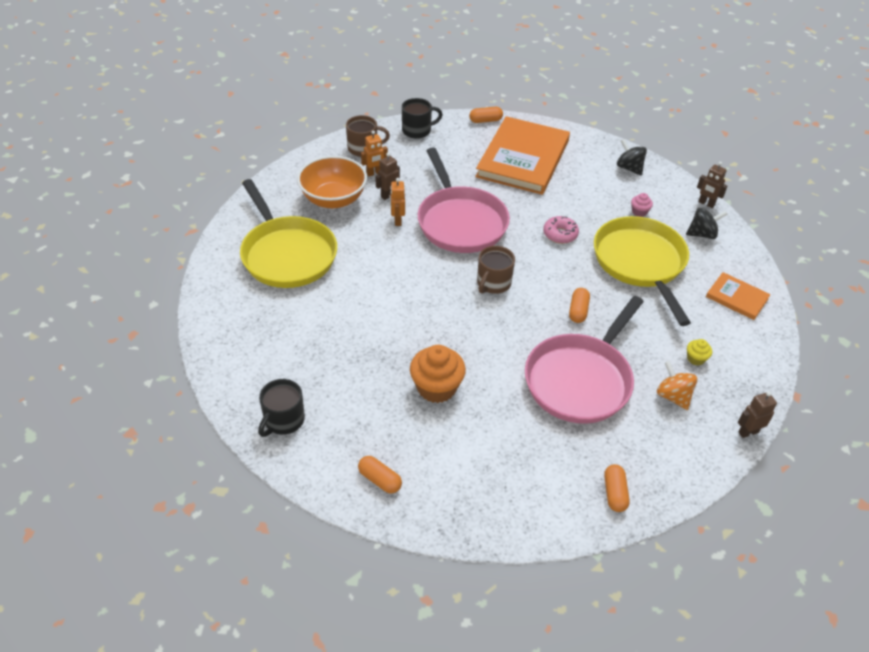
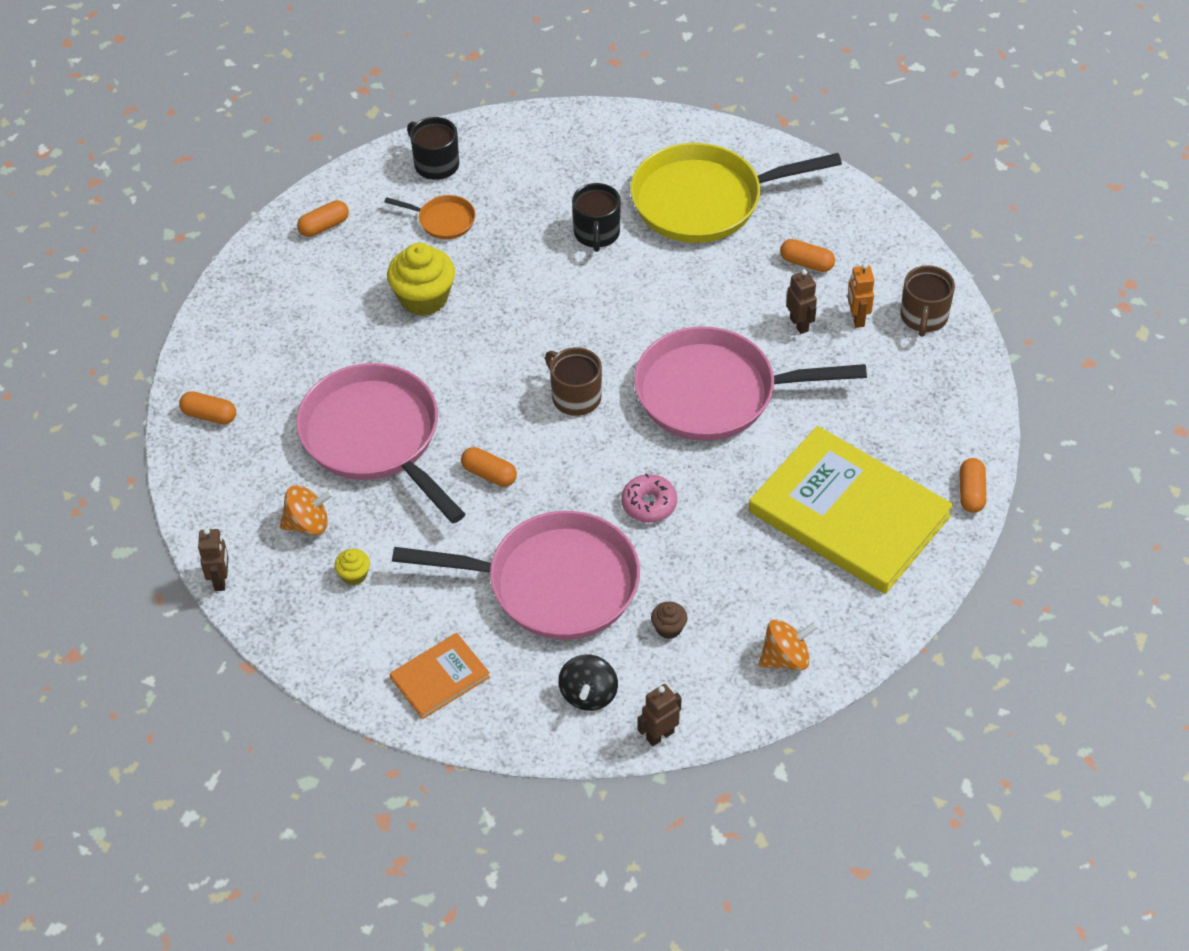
camera: 110 degrees right, 5 degrees up
(333, 199) = (806, 263): orange bowl -> orange capsule
(348, 397) = (443, 220): none -> orange pan
(397, 220) = (738, 323): orange robot -> none
(417, 130) = (959, 393): black mug -> black mug (596, 234)
(436, 388) = (424, 298): orange cupcake -> yellow cupcake
(523, 158) = (849, 514): orange book -> yellow book
(629, 168) = (785, 658): black spinning top -> orange spinning top
(639, 212) = (668, 628): pink cupcake -> brown cupcake
(640, 263) = (554, 583): yellow pan -> pink pan

